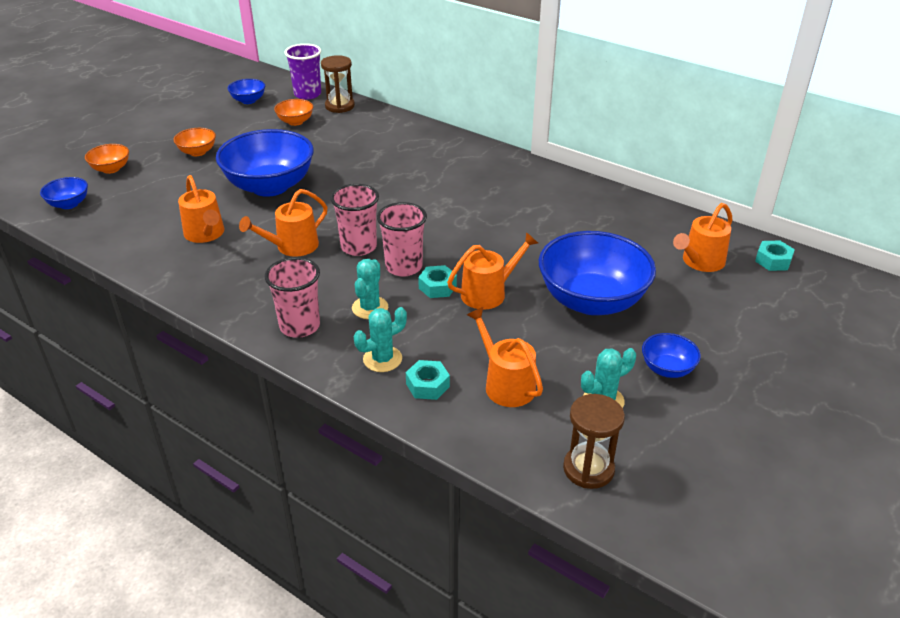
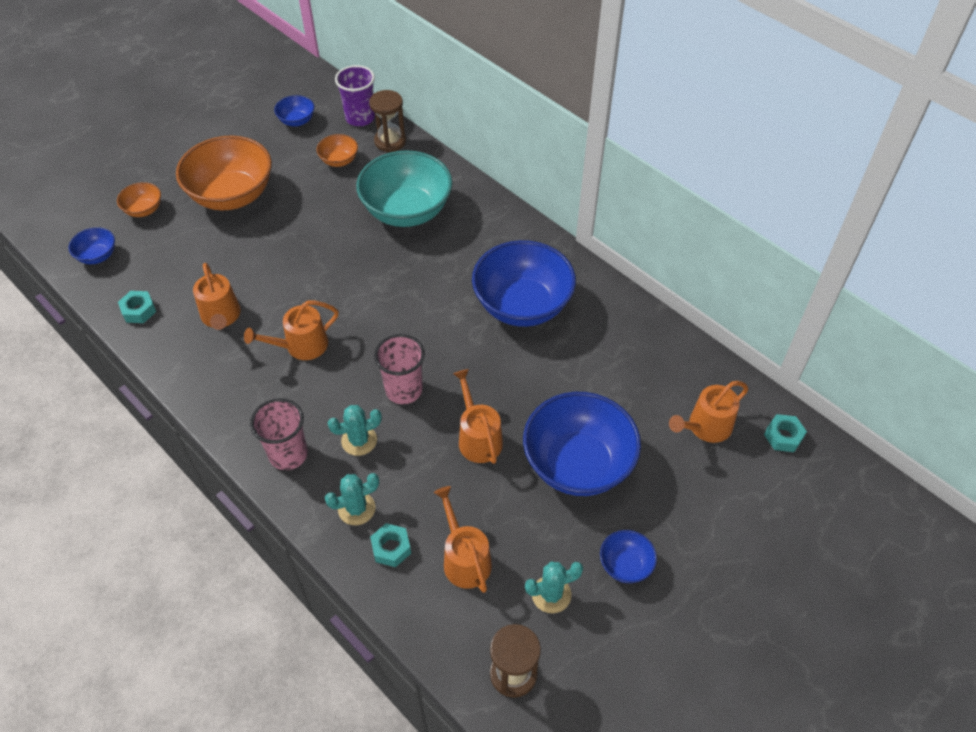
camera: 10 degrees right, 15 degrees up
(197, 152) = (232, 195): orange bowl -> orange bowl, size x2.17
(270, 186) = (295, 256): blue bowl -> blue bowl (522, 305)
(358, 247) = (366, 355): pink cup -> none
(369, 148) = (407, 211): none -> turquoise bowl
(370, 308) = (359, 440): turquoise cactus -> turquoise cactus turned 45 degrees clockwise
(437, 287) = (430, 422): turquoise nut -> turquoise nut (139, 311)
(488, 293) = (478, 438): orange watering can -> orange watering can turned 90 degrees counterclockwise

